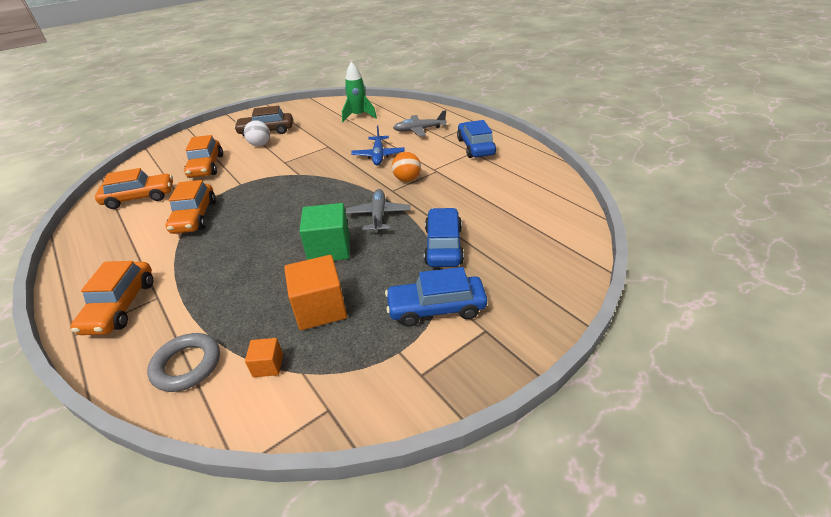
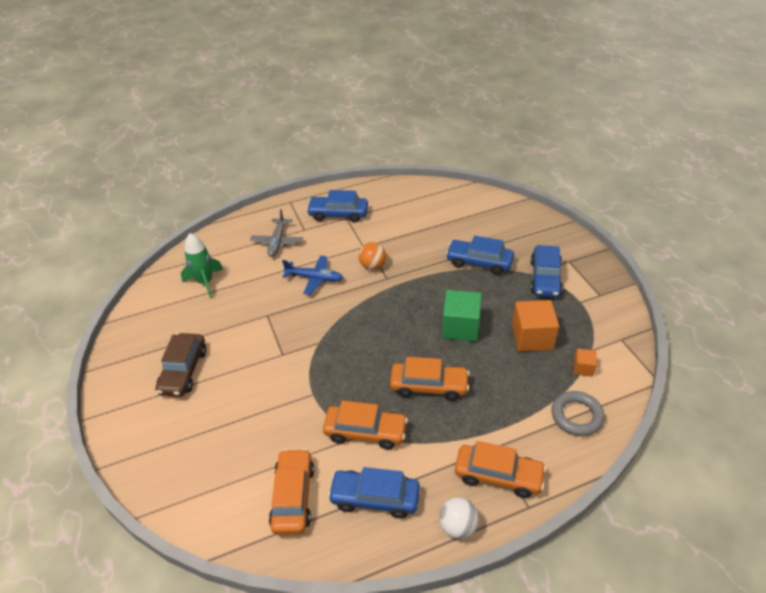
camera: 75 degrees left, 5 degrees up
(124, 235) = (375, 498): none -> blue car
(206, 166) = (247, 431): orange car -> orange car (429, 386)
(260, 145) = (221, 377): white ball -> white ball (458, 526)
(378, 215) = (424, 292): grey plane -> none

